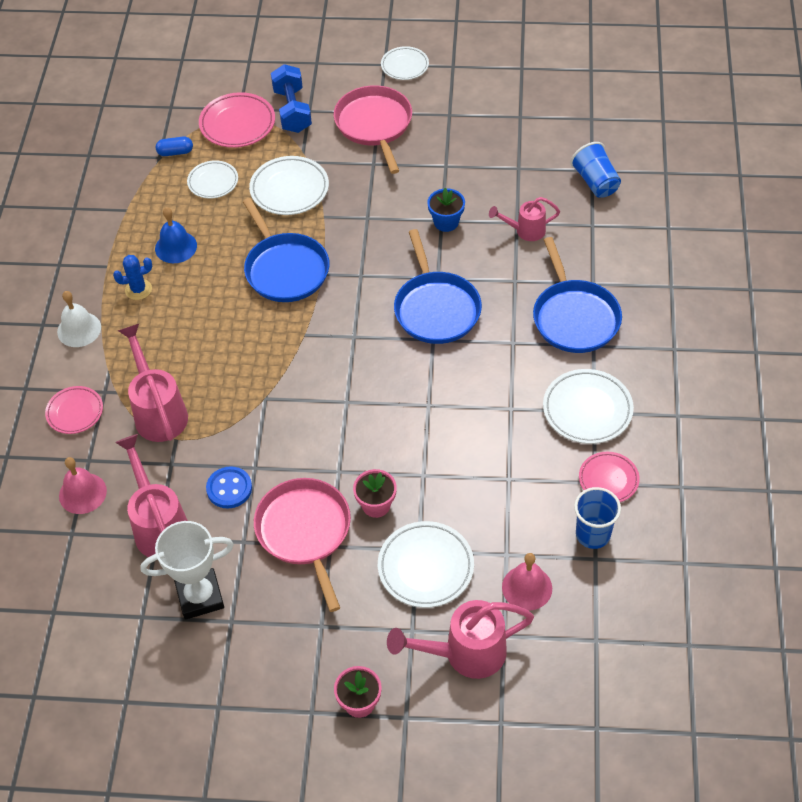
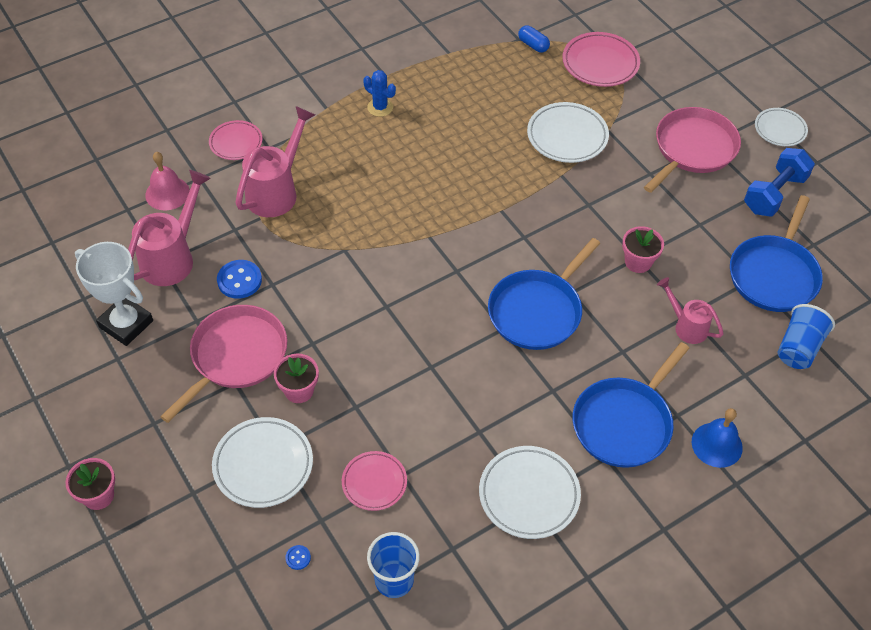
camera: 50 degrees right, 0 degrees up
(79, 329) = (312, 97): white bell -> none
(176, 247) = (441, 103): blue bell -> blue bell (717, 444)
(213, 182) = (526, 85): white plate -> none
(285, 269) = (483, 183): blue pan -> blue pan (774, 274)
(292, 110) = (650, 87): blue dumbbell -> blue dumbbell (774, 194)
(446, 222) = (638, 262): blue flower pot -> pink flower pot
(464, 653) = (196, 547): pink watering can -> none
(527, 587) = (298, 558): pink bell -> blue button
(608, 479) = (465, 558): pink plate -> pink plate (374, 482)

